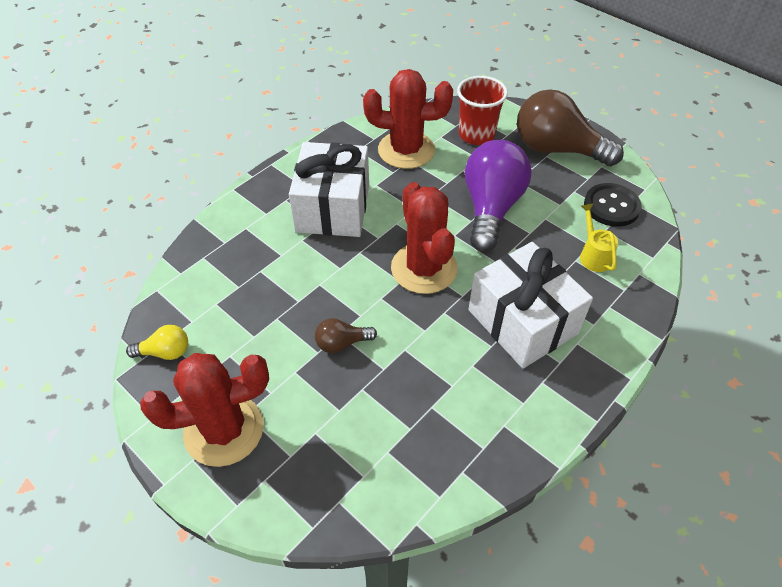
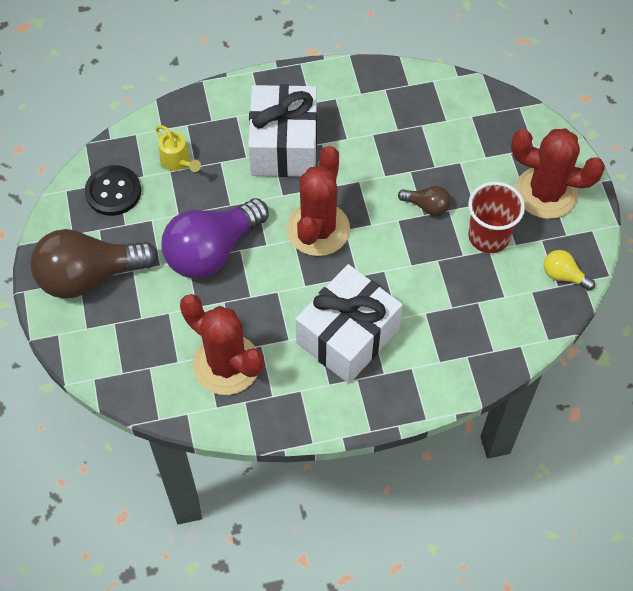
camera: 145 degrees left, 10 degrees up
(476, 135) = (142, 341): red cup -> red cup (488, 236)
(557, 149) = (89, 276): brown light bulb -> brown light bulb turned 105 degrees clockwise
(593, 255) = (177, 161): yellow watering can -> yellow watering can turned 60 degrees counterclockwise

